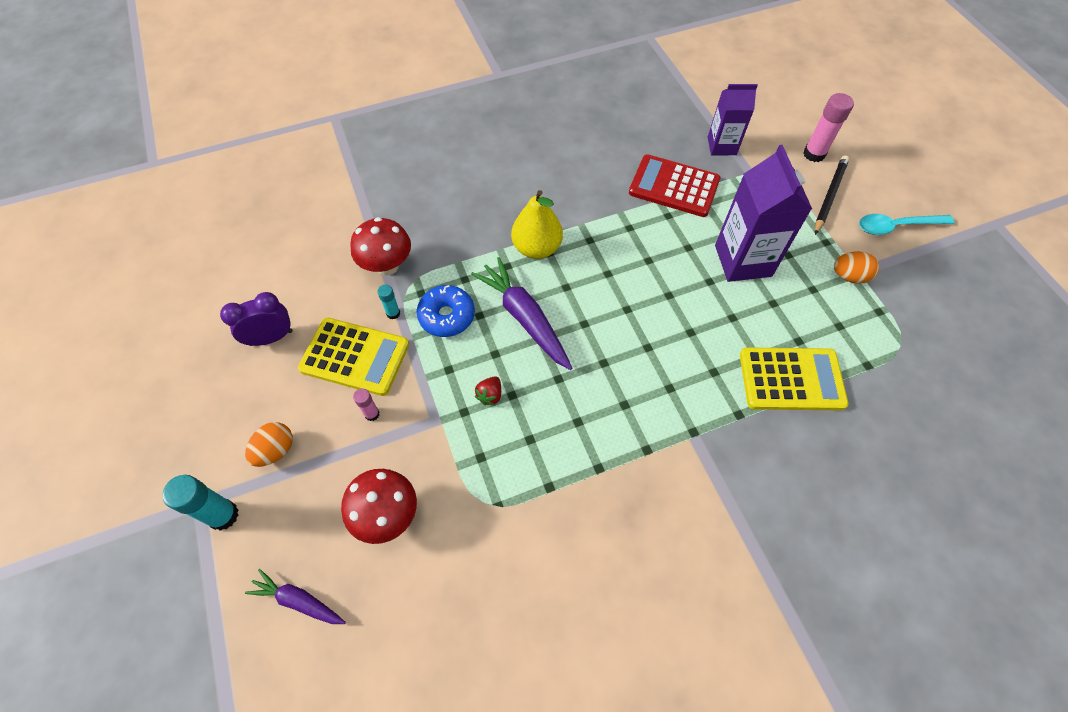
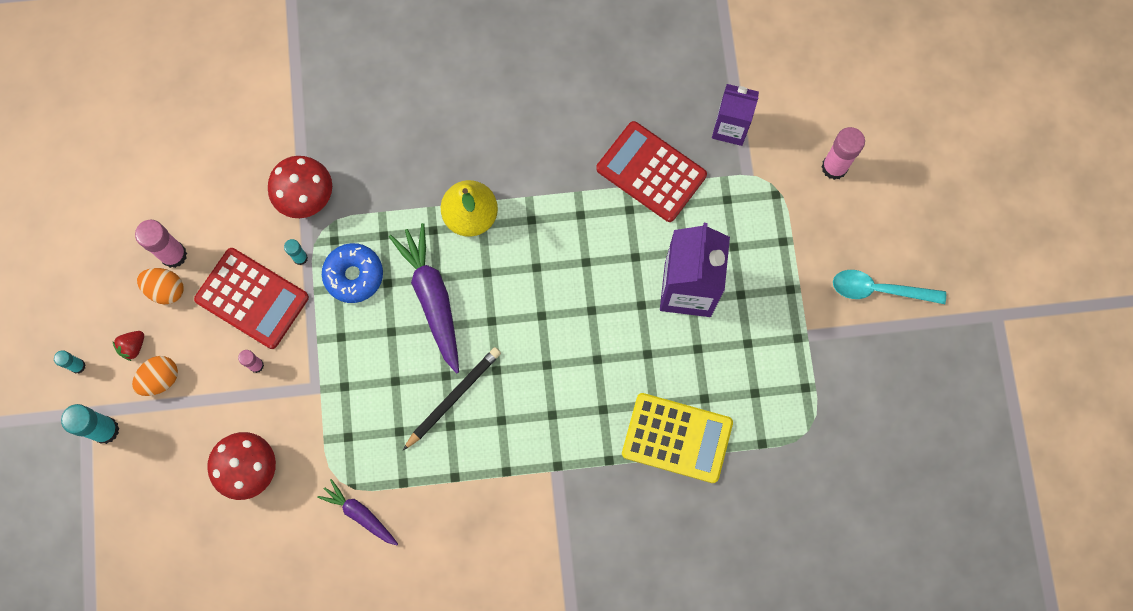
camera: 15 degrees right, 15 degrees up
(186, 459) = (78, 366): none -> turquoise glue stick
(271, 338) = (173, 255): purple clock -> pink glue stick
(298, 601) = (159, 524): purple carrot -> purple carrot (360, 514)
(355, 357) = (252, 298): yellow calculator -> red calculator
(490, 395) = (374, 376): red strawberry -> red strawberry (133, 347)
(829, 195) = (824, 229): black pencil -> black pencil (453, 397)
(849, 276) = (794, 338): orange egg -> orange egg (166, 289)

